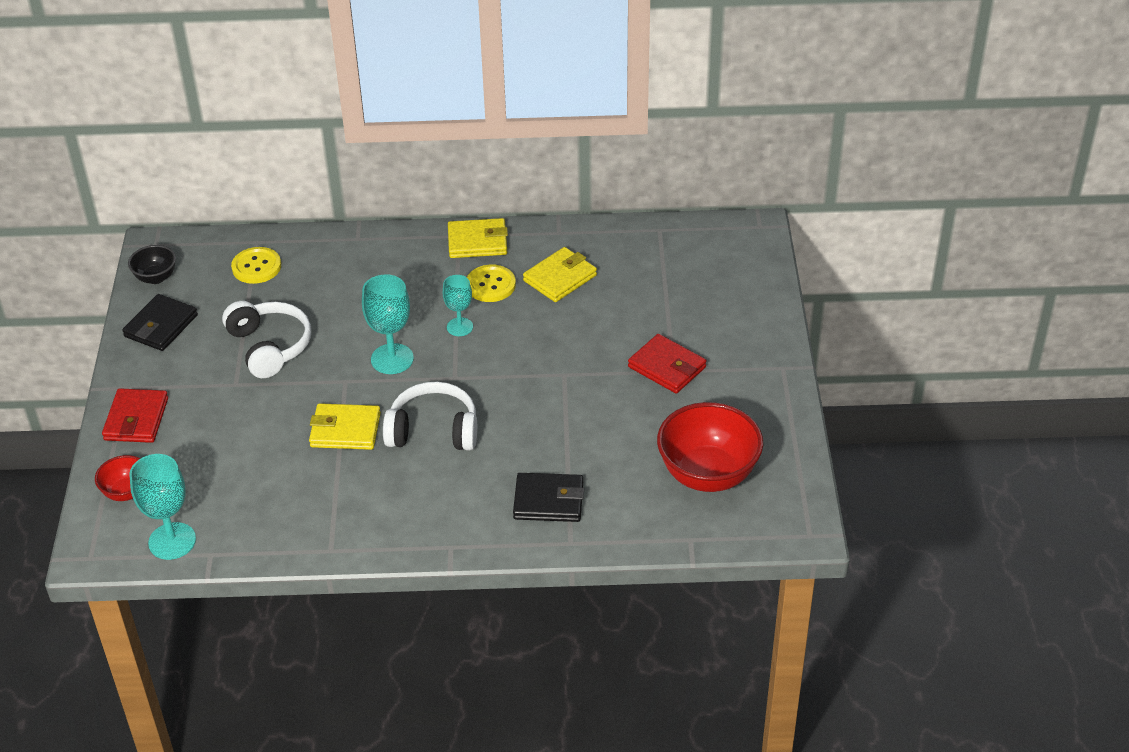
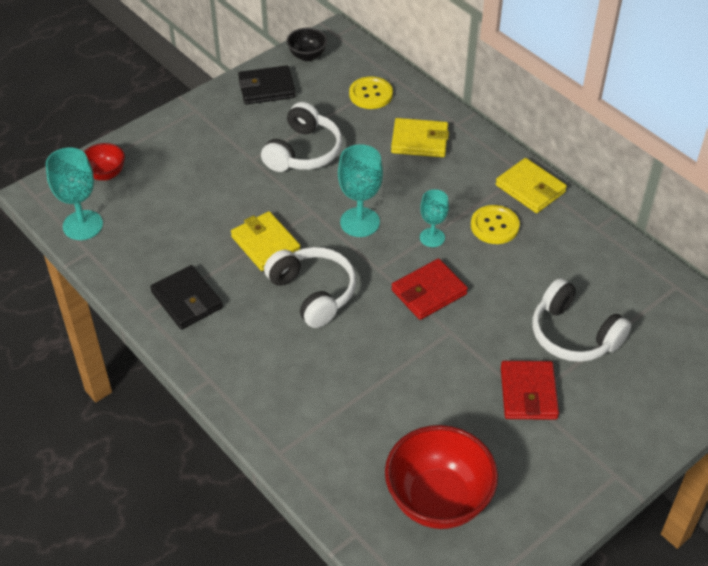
camera: 50 degrees right, 5 degrees up
(136, 419) = (173, 134): red wallet -> red wallet (429, 292)
(548, 501) = (309, 410): black wallet -> black wallet (187, 300)
(560, 278) = (549, 261): yellow wallet -> yellow wallet (419, 141)
(642, 310) = (573, 335): none -> white headphones

